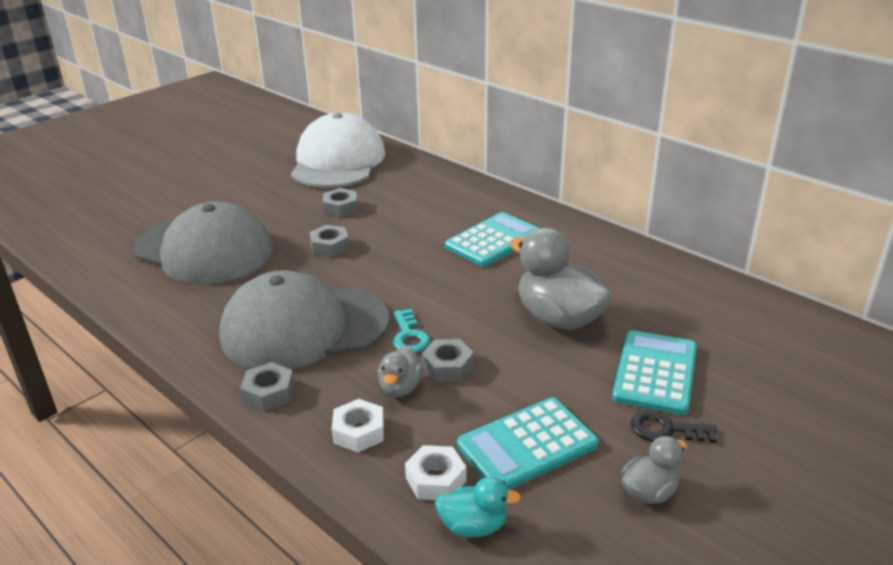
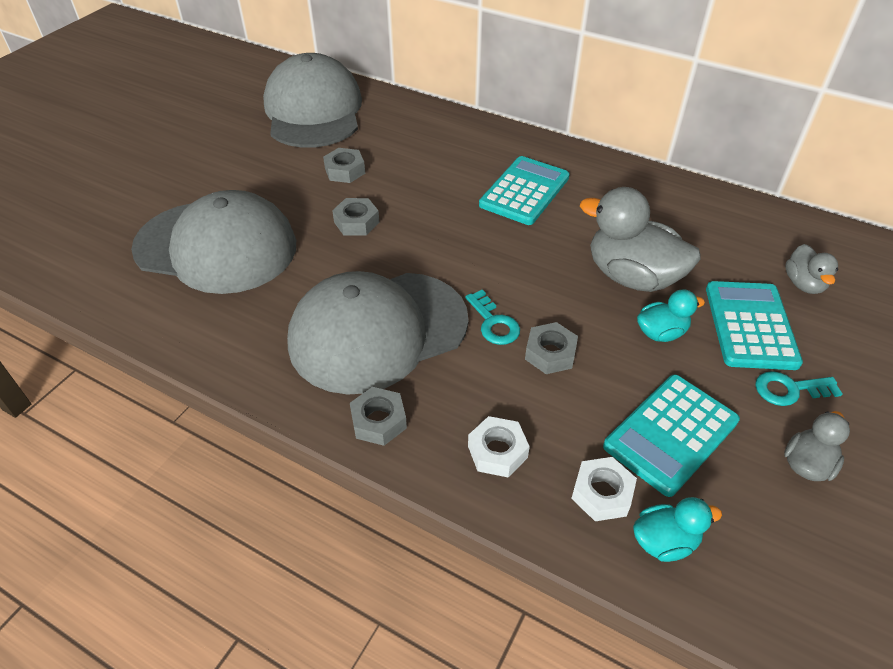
camera: 15 degrees left, 15 degrees up
(338, 161) = (313, 111): white cap -> grey cap
(400, 388) = (514, 389): grey duck -> grey duck (803, 284)
(562, 366) = (661, 333): none -> turquoise duck
(666, 430) = (789, 389): black key -> turquoise key

